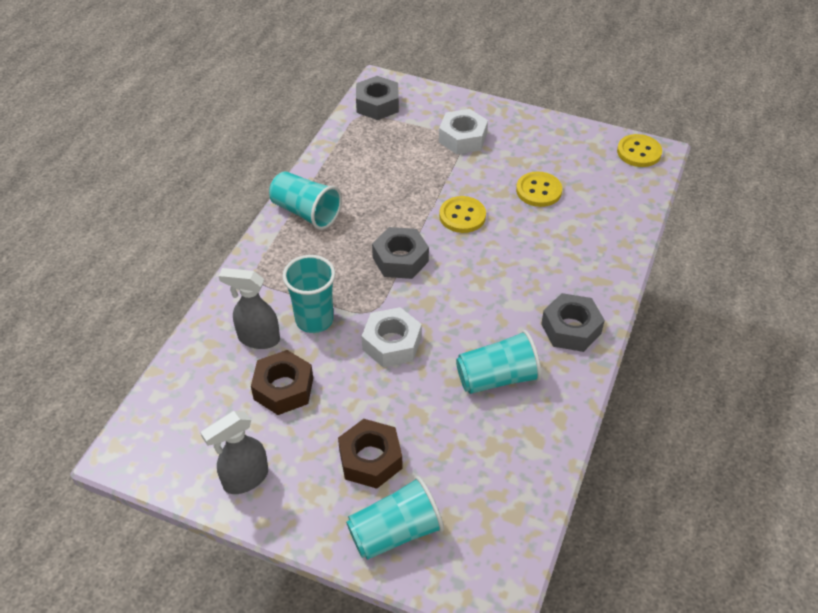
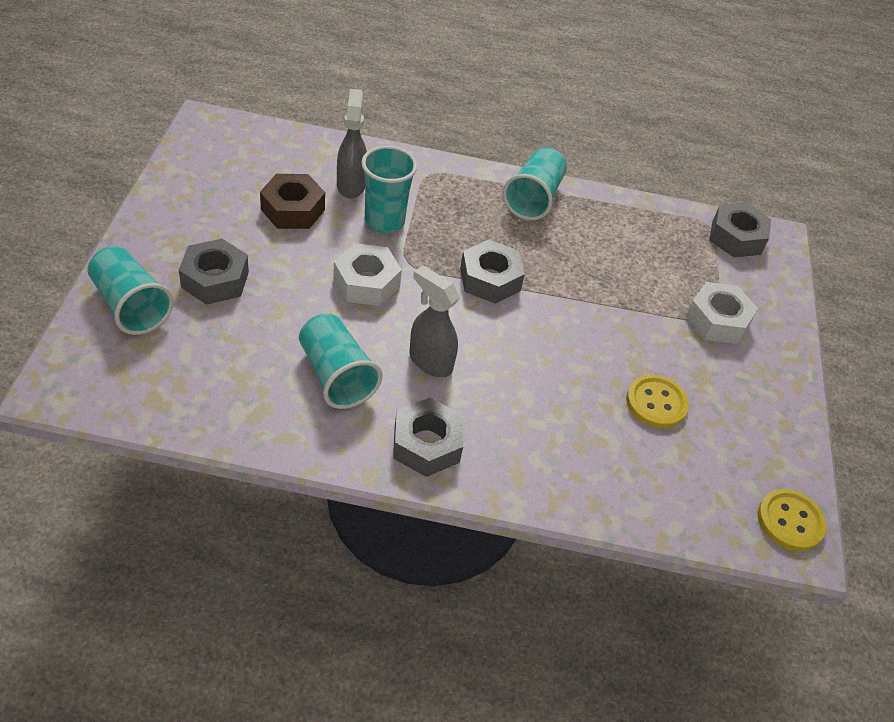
camera: 70 degrees right, 0 degrees up
(245, 479) = (186, 197): grey spray bottle -> grey spray bottle (430, 361)
(370, 459) = (215, 279): brown nut -> grey nut
(462, 216) = (579, 329): yellow button -> none

